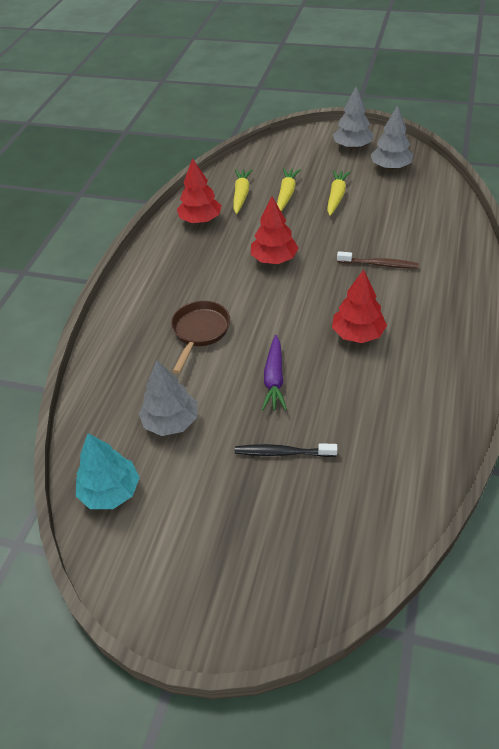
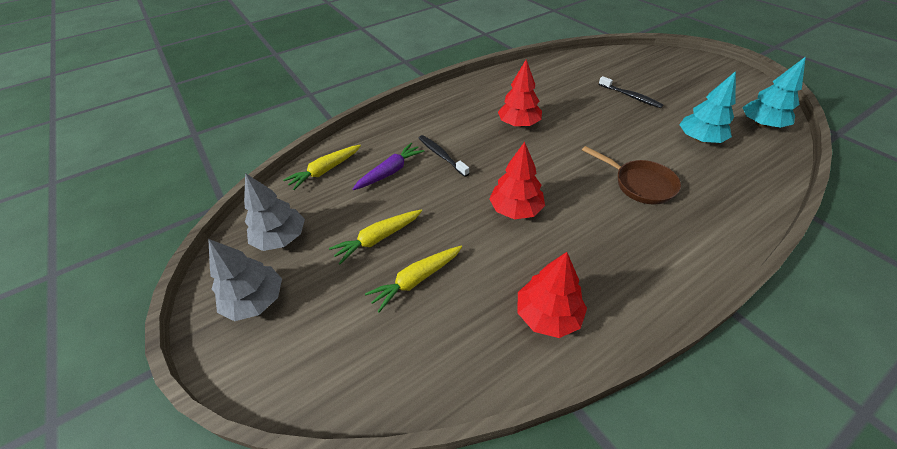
camera: 140 degrees left, 0 degrees up
(171, 422) = (699, 139): grey tree -> turquoise tree
(199, 332) = (639, 184): brown pan -> brown pan turned 105 degrees counterclockwise
(241, 195) = (463, 320): yellow carrot -> yellow carrot (325, 171)
(274, 379) = (603, 128): purple carrot -> purple carrot (390, 172)
(379, 264) = (441, 155): brown toothbrush -> black toothbrush

